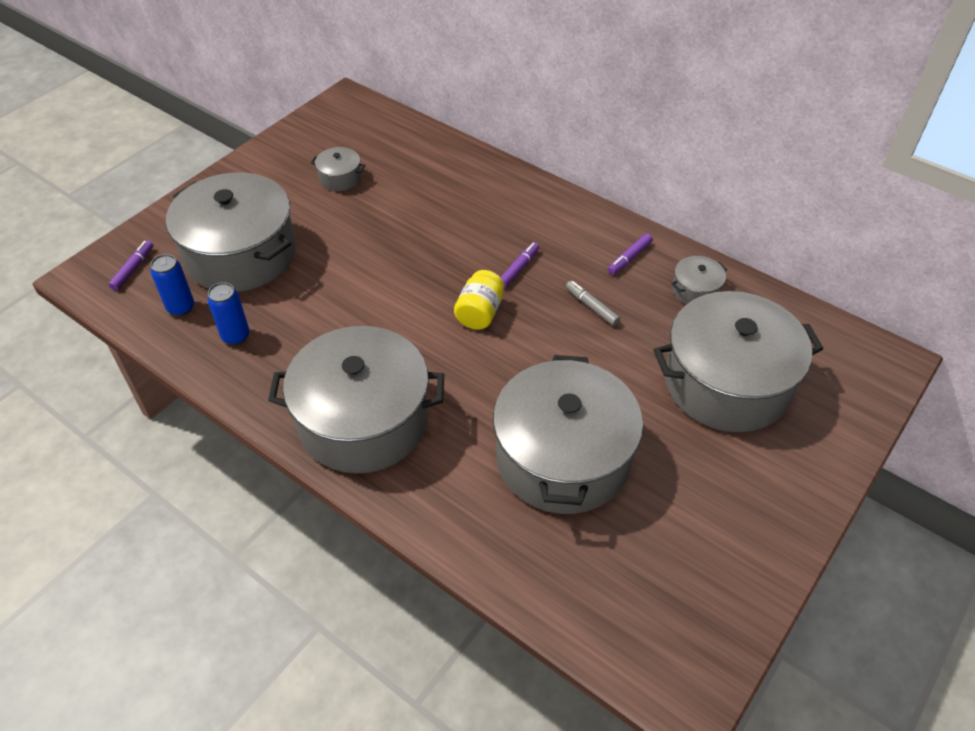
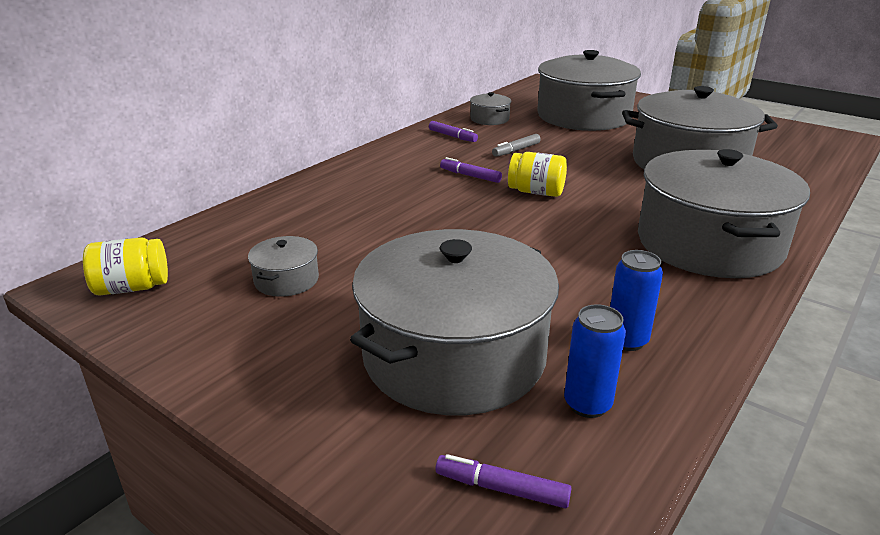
camera: 90 degrees left, 20 degrees down
(341, 119) = (132, 288): none -> yellow jar

